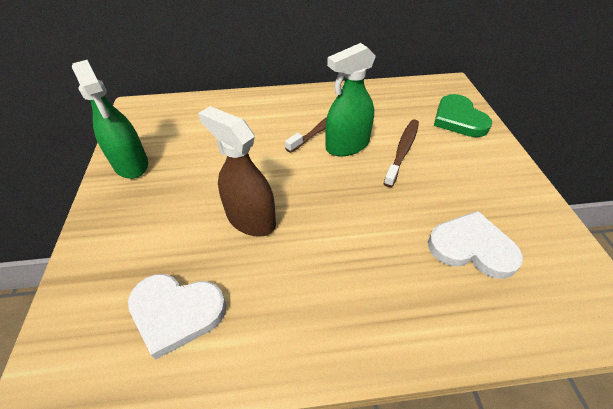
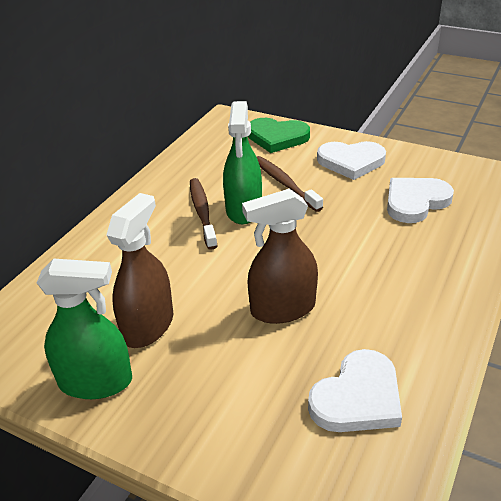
camera: 55 degrees left, 10 degrees down
(191, 161) = (148, 326): none -> brown spray bottle
(480, 176) = (351, 162): none -> white heart

